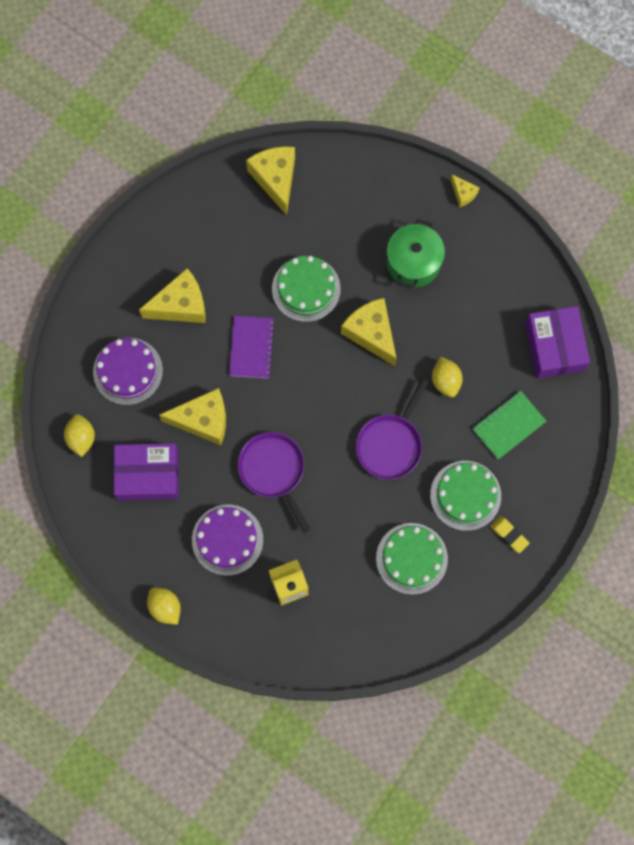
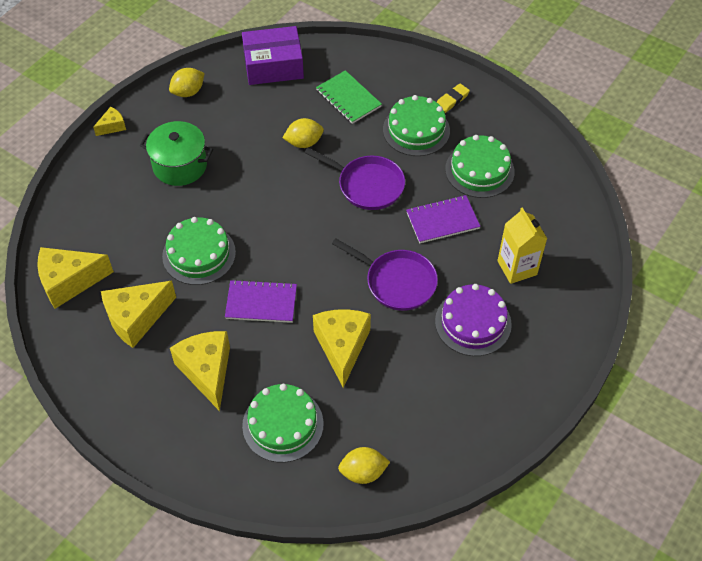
camera: 90 degrees left, 20 degrees down
(128, 371) = (283, 424): purple cake -> green cake
(148, 475) = (405, 400): purple box -> none
(165, 607) = (551, 380): yellow lemon -> yellow lemon (188, 92)
(273, 471) = (397, 282): purple pan -> purple pan turned 120 degrees counterclockwise
(346, 517) = (442, 220): none -> purple notebook
(371, 333) = (252, 199): yellow cheese -> yellow cheese (136, 318)

